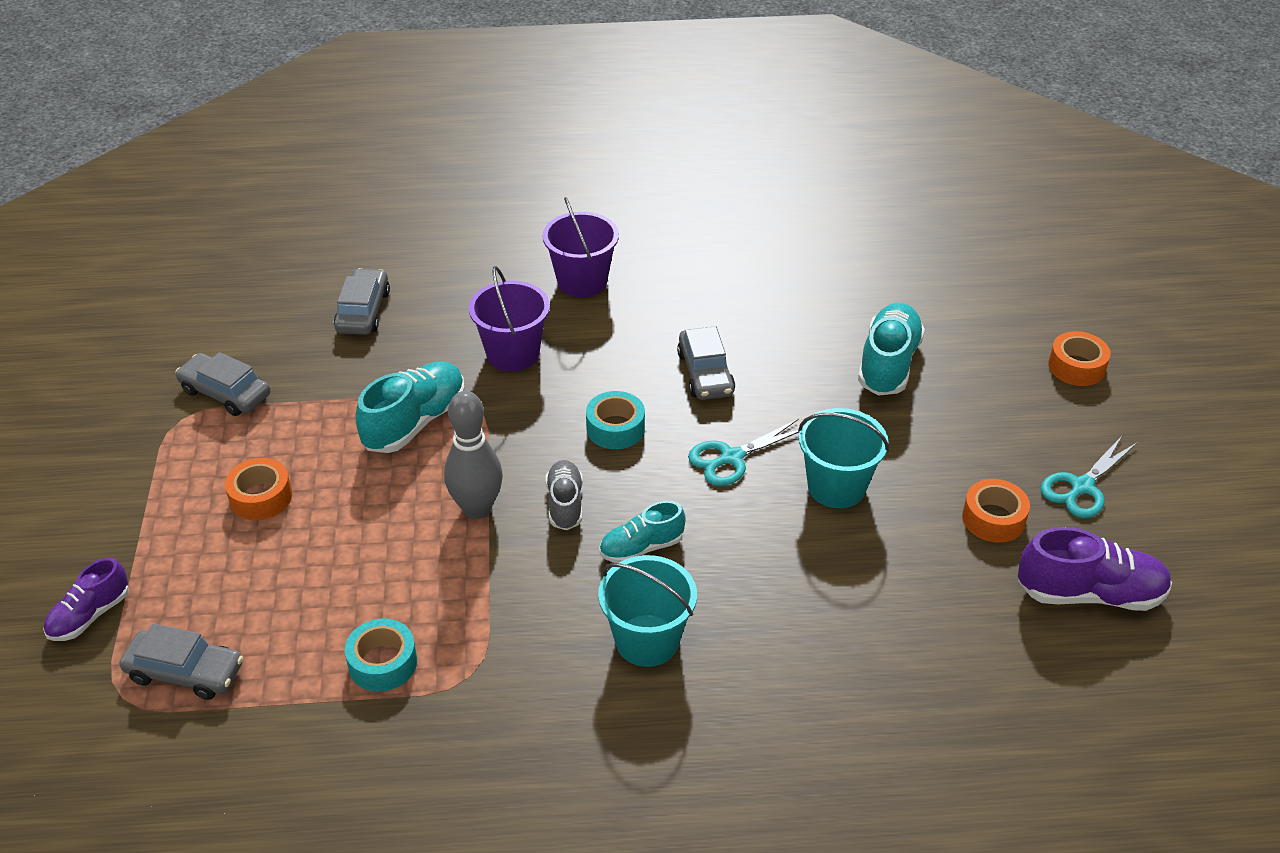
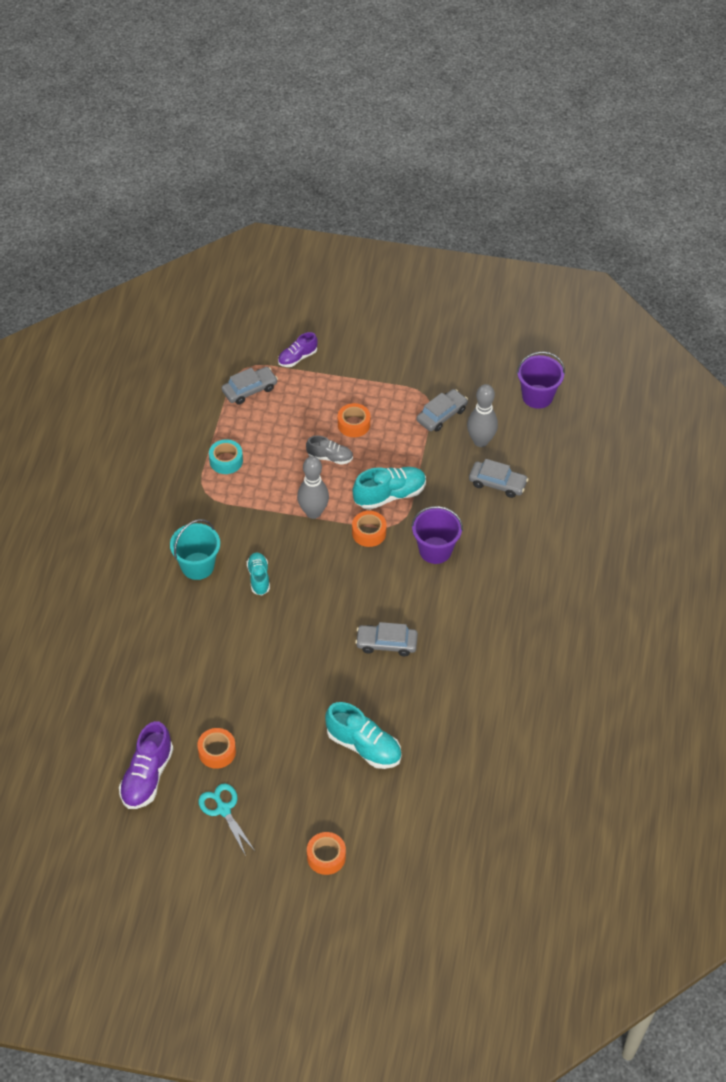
camera: 105 degrees right, 10 degrees up
(90, 615) = (297, 358): purple shoe -> purple shoe turned 90 degrees counterclockwise
(185, 672) = (249, 390): grey car -> grey car turned 150 degrees counterclockwise
(278, 341) = (480, 441): none -> grey bowling pin
(415, 422) = (389, 495): turquoise shoe -> turquoise shoe turned 75 degrees counterclockwise
(500, 432) = (369, 532): none -> orange tape
(565, 504) = (302, 551): grey shoe -> grey shoe (330, 457)
(582, 281) = (496, 599): purple bucket -> purple bucket (537, 396)
(615, 428) = (353, 587): turquoise tape -> none
(731, 458) = (310, 637): turquoise scissors -> none
(836, 487) = (269, 681): turquoise bucket -> none

